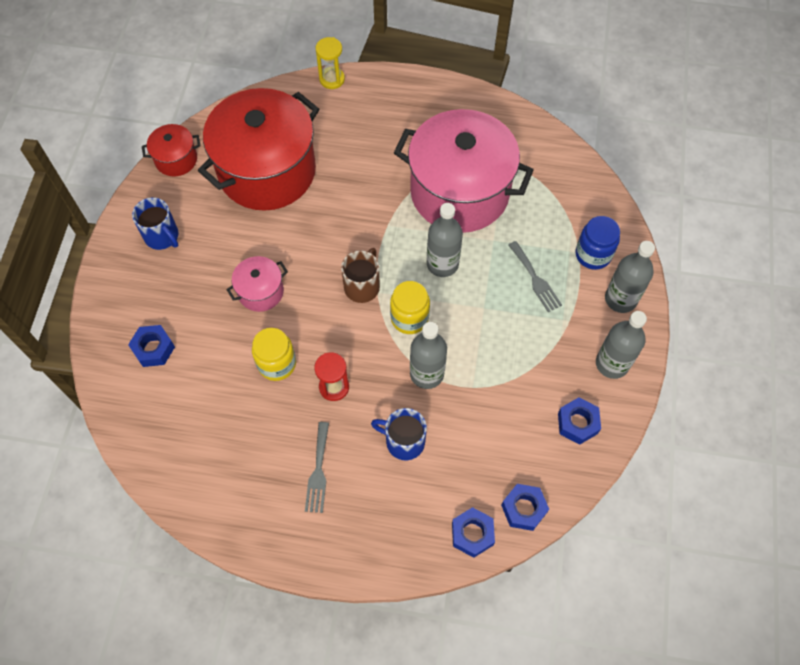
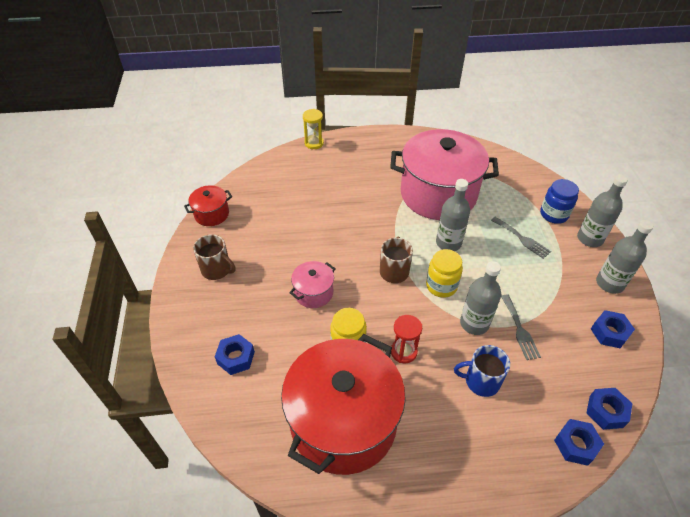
camera: 15 degrees left, 15 degrees down
(162, 236) = (217, 269): blue mug -> brown mug
(267, 171) = (287, 208): red pot -> red pot (343, 422)
(318, 470) = (419, 425): grey fork -> grey fork (519, 329)

